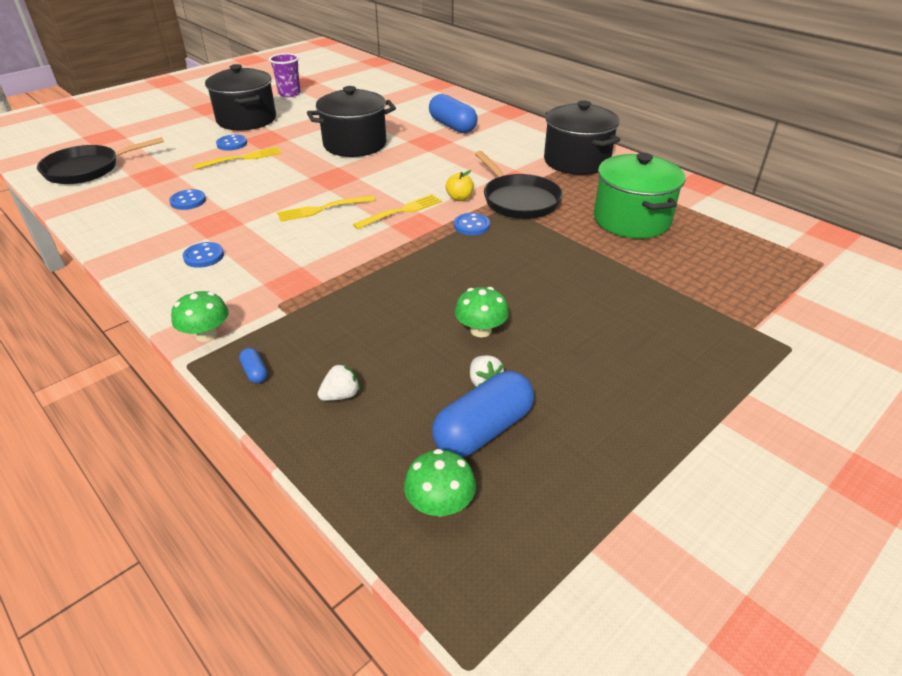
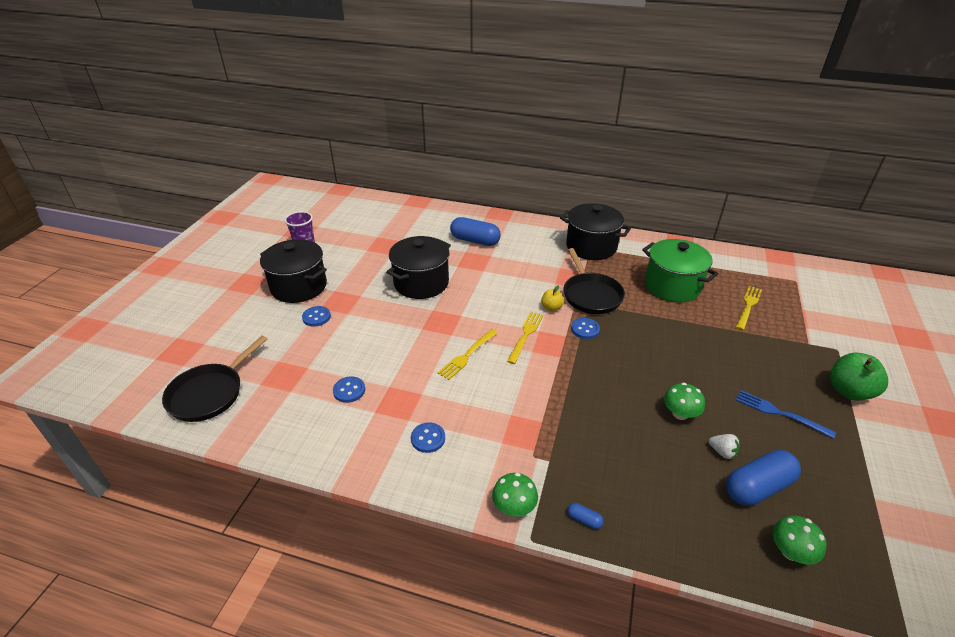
camera: 30 degrees left, 0 degrees up
(242, 158) = (343, 329): yellow fork -> yellow fork (748, 306)
(341, 395) = (656, 507): white strawberry -> none
(483, 430) = (758, 487): blue capsule -> blue capsule turned 45 degrees clockwise
(518, 200) = (591, 295): black pan -> black pan turned 45 degrees clockwise
(611, 376) = (779, 413): none -> blue fork
(749, 394) = (849, 391): none -> green apple

